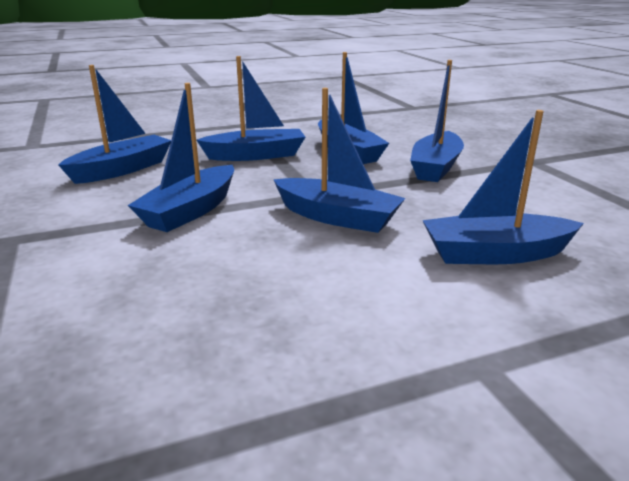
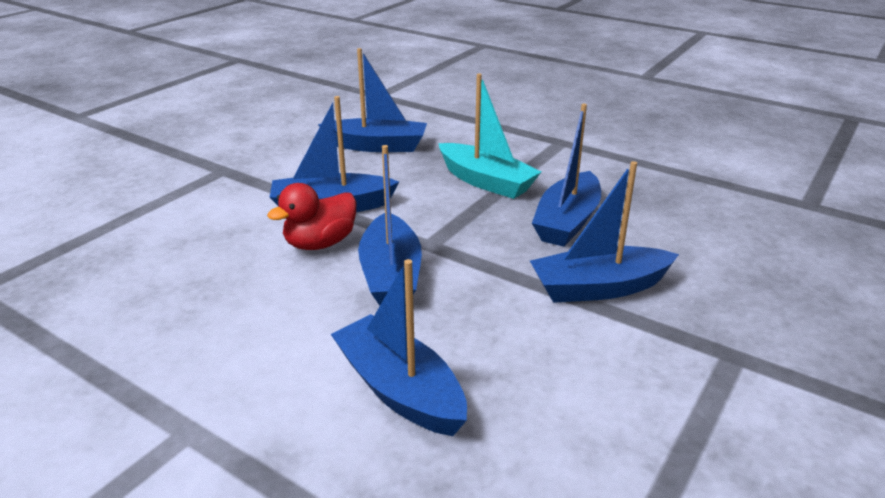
camera: 55 degrees right, 5 degrees up
(245, 230) = (320, 243): none -> red duck
(256, 155) = (486, 181): blue boat -> turquoise boat

